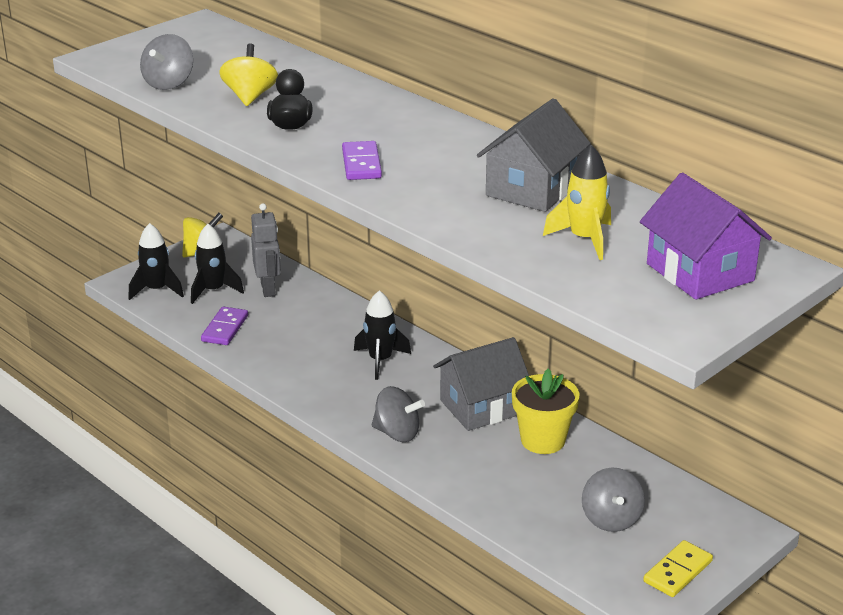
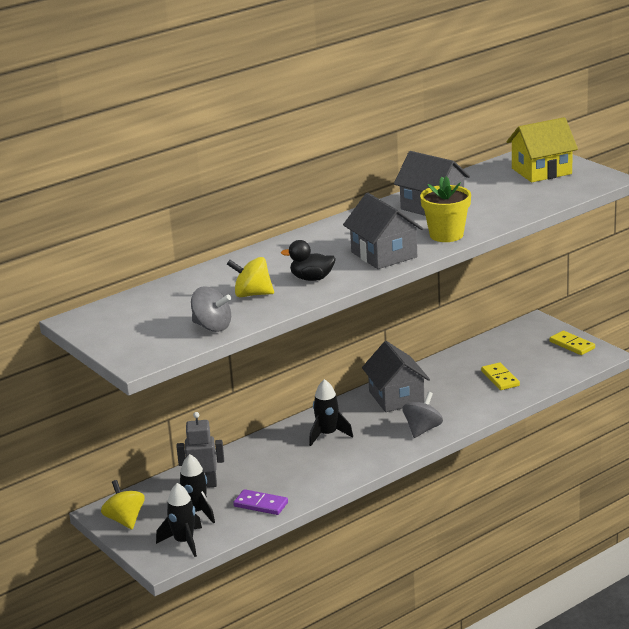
camera: 80 degrees left, 5 degrees down
(361, 164) = (384, 254): purple domino -> grey house
(542, 440) = (439, 378): yellow flower pot -> yellow flower pot (446, 235)
(550, 497) = (500, 378): none -> yellow domino
(584, 239) = (501, 196): yellow rocket -> none
(611, 519) = (523, 361): grey spinning top -> none
(700, 272) = (541, 171): purple house -> yellow house

